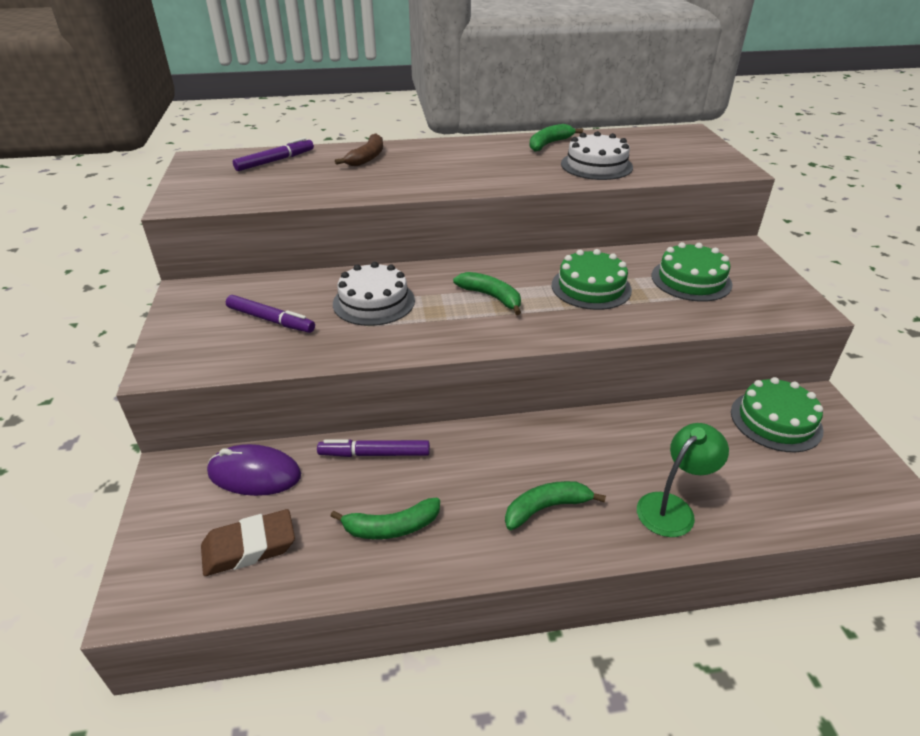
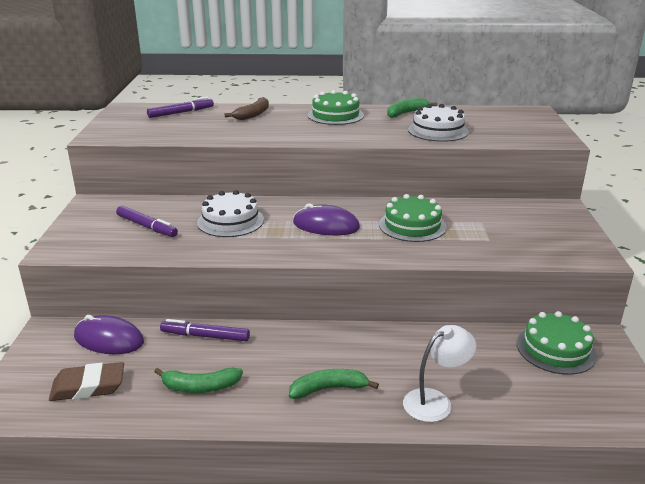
camera: 10 degrees right, 10 degrees down
(491, 297) = (326, 225): green banana -> purple mouse
(672, 507) = (435, 401): green lamp -> white lamp
(691, 280) = (502, 227): green cake -> green cake (335, 115)

